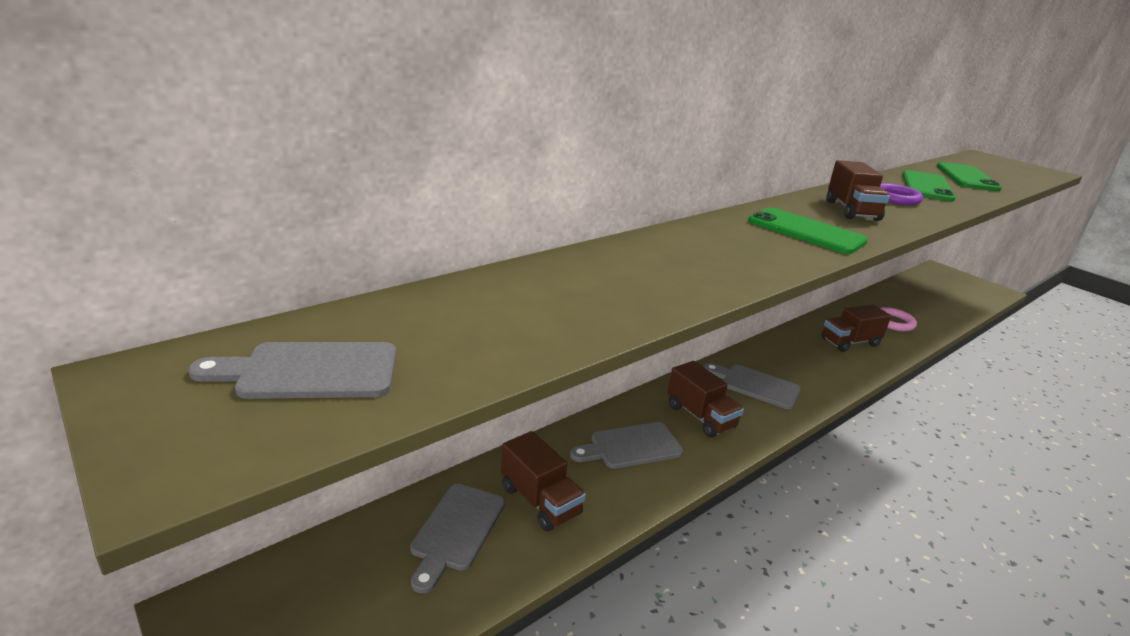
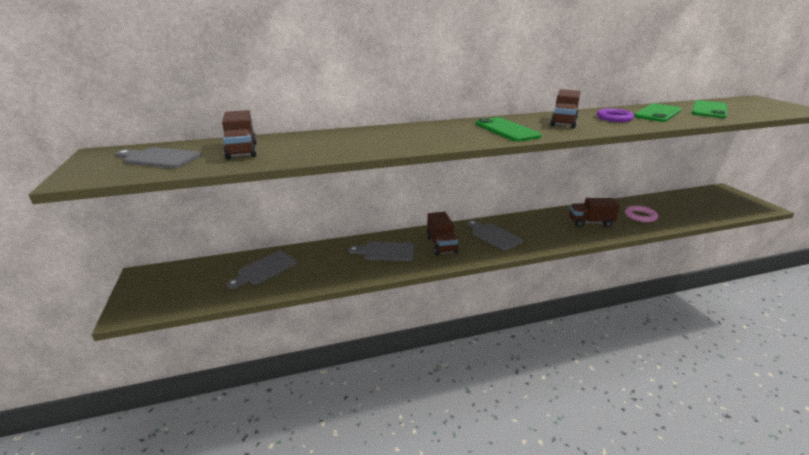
camera: 25 degrees right, 0 degrees up
(540, 501) = (315, 265): brown truck -> brown truck (242, 151)

